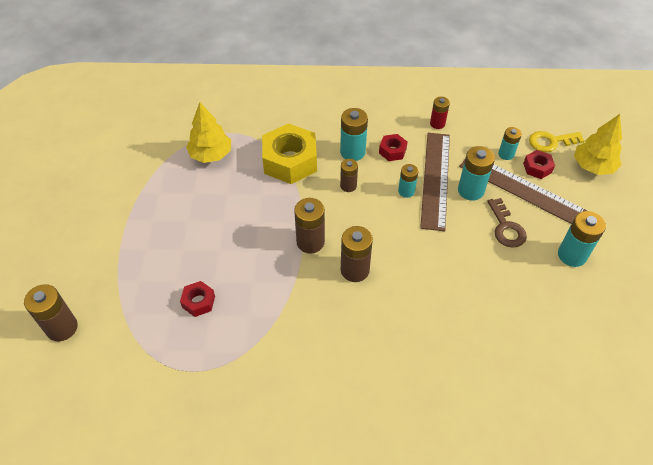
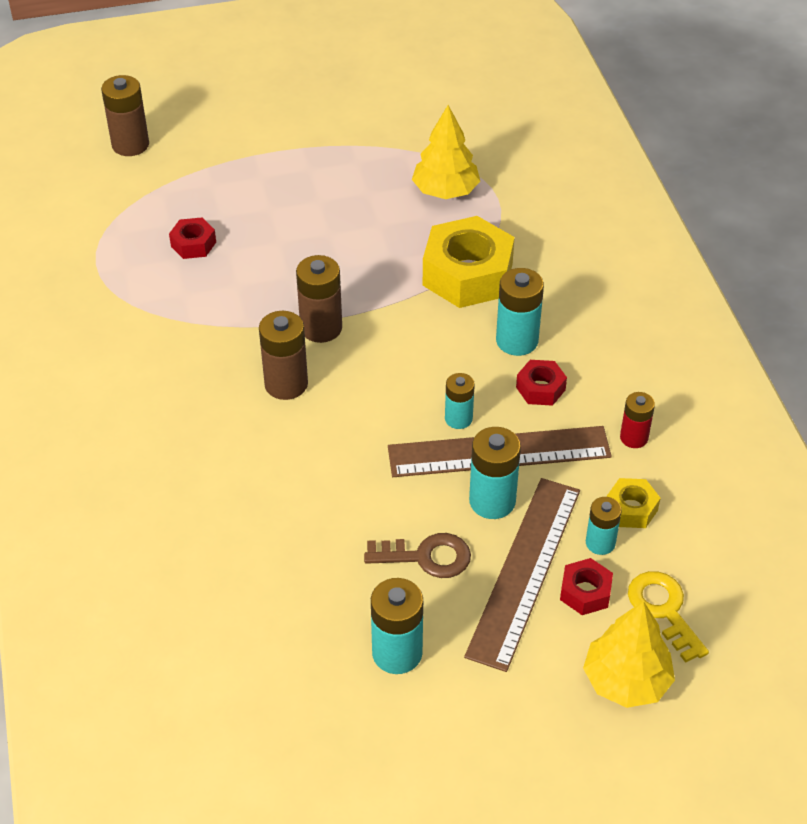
camera: 75 degrees right, 5 degrees down
(348, 186) = (443, 348): brown battery -> none
(485, 137) = (631, 509): none -> yellow nut
(506, 228) = (426, 557): brown key -> brown key turned 150 degrees counterclockwise

